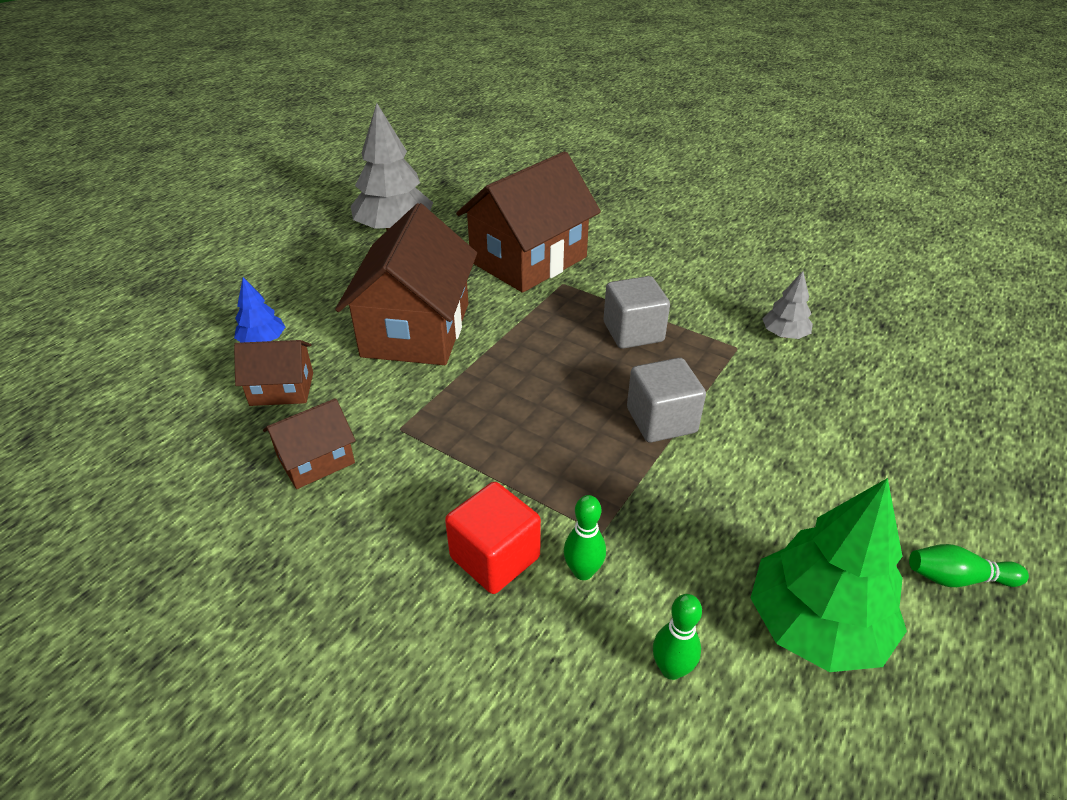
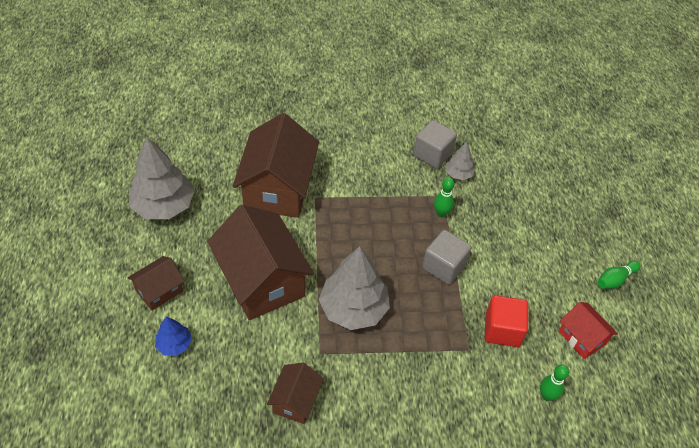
camera: 40 degrees left, 10 degrees up
(282, 389) = (225, 370): brown house -> brown house (159, 291)
(491, 405) = (353, 308): none -> grey tree
(495, 557) = (435, 394): red cube -> red cube (502, 330)
(583, 571) = (478, 374): green bowling pin -> green bowling pin (441, 213)
(633, 332) = (384, 214): grey cube -> grey cube (432, 154)
(815, 625) = (582, 337): green tree -> red house

